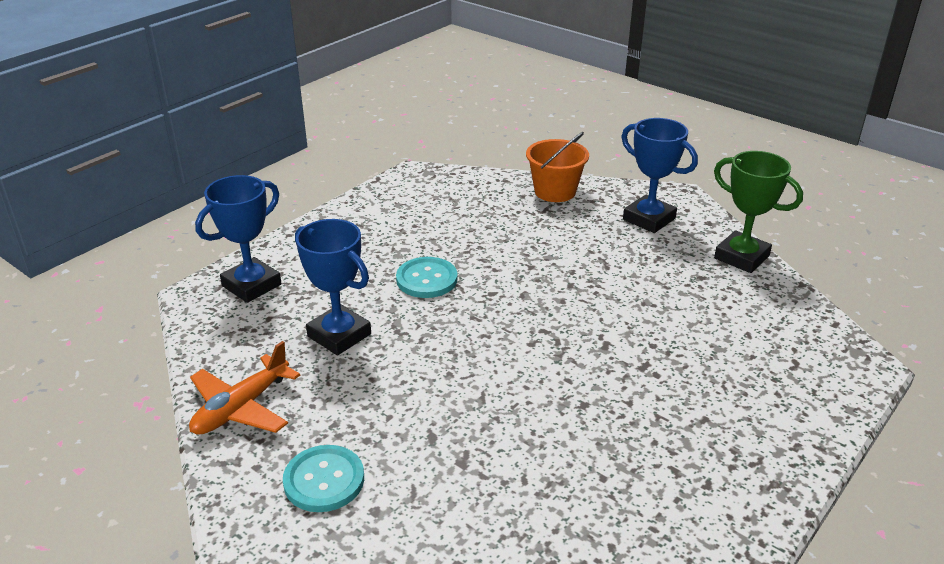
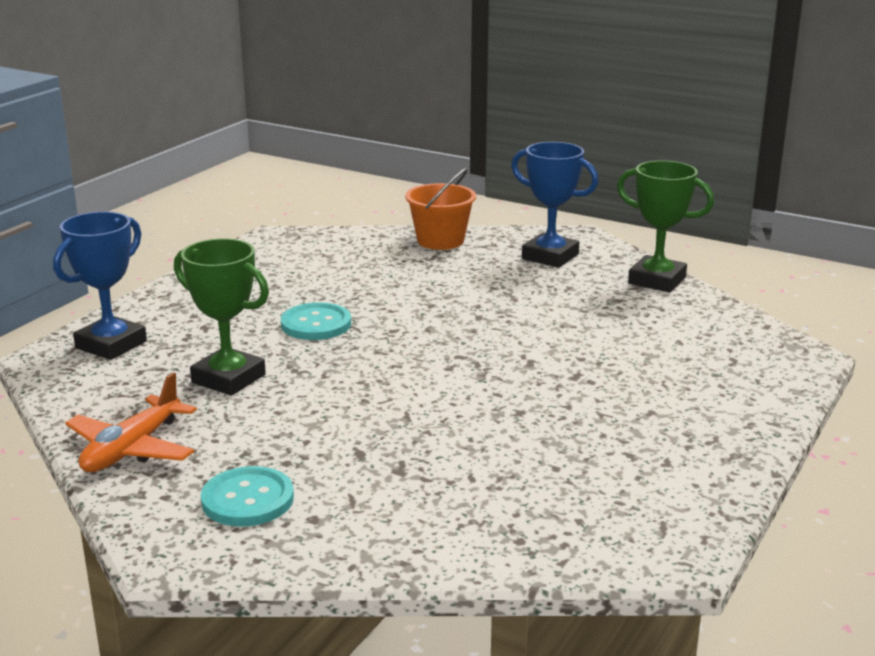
camera: 10 degrees left, 10 degrees down
(339, 335) = (228, 378): blue trophy -> green trophy

